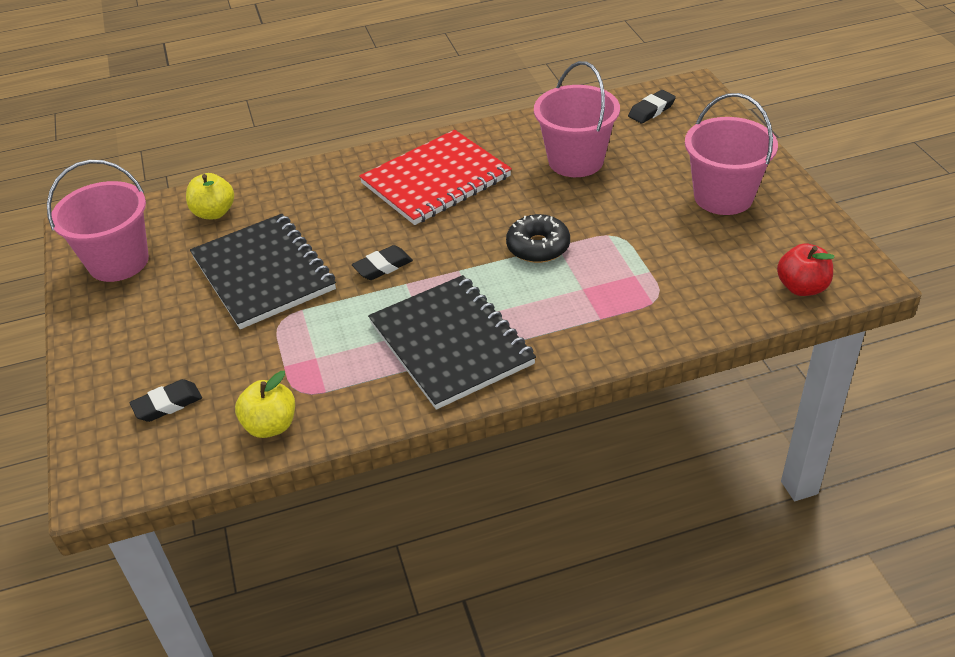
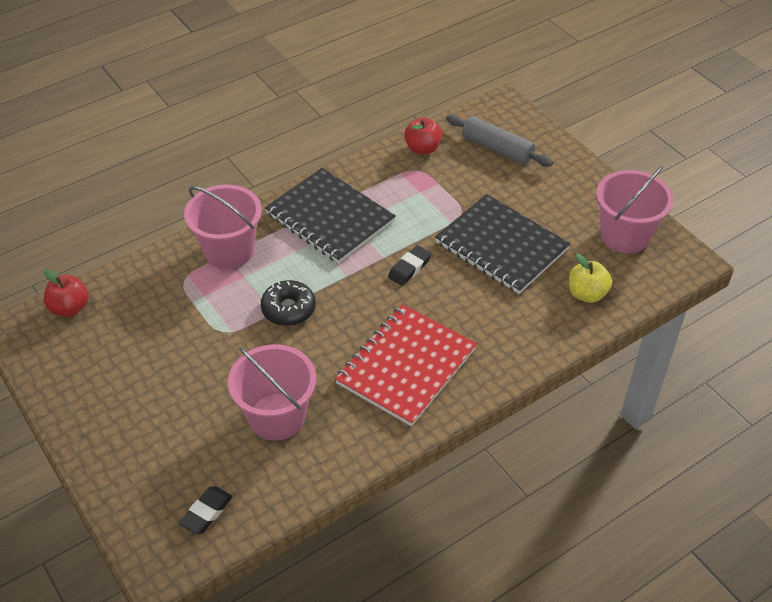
camera: 160 degrees right, 5 degrees up
(167, 404) = (497, 148): black eraser -> grey rolling pin
(271, 425) = (422, 149): yellow apple -> red apple
(723, 197) = (129, 394): pink bucket -> pink bucket (229, 250)

